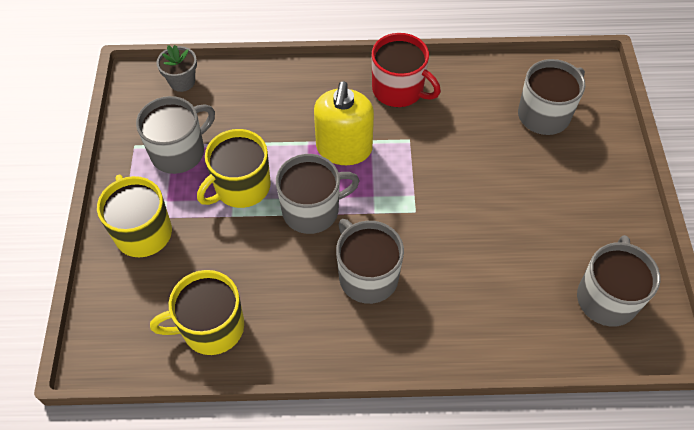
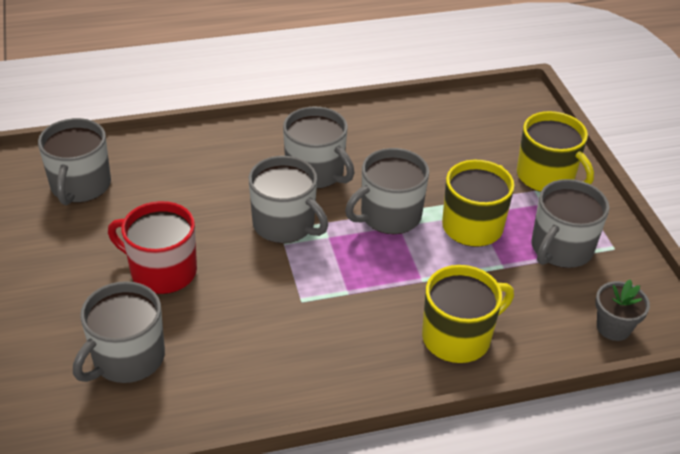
camera: 165 degrees right, 15 degrees down
(211, 327) = (441, 123): yellow mug -> yellow mug (458, 337)
(344, 148) = (377, 279): yellow soap dispenser -> none
(399, 90) = (328, 362): red mug -> red mug (162, 271)
(410, 216) = (285, 224): none -> grey mug

